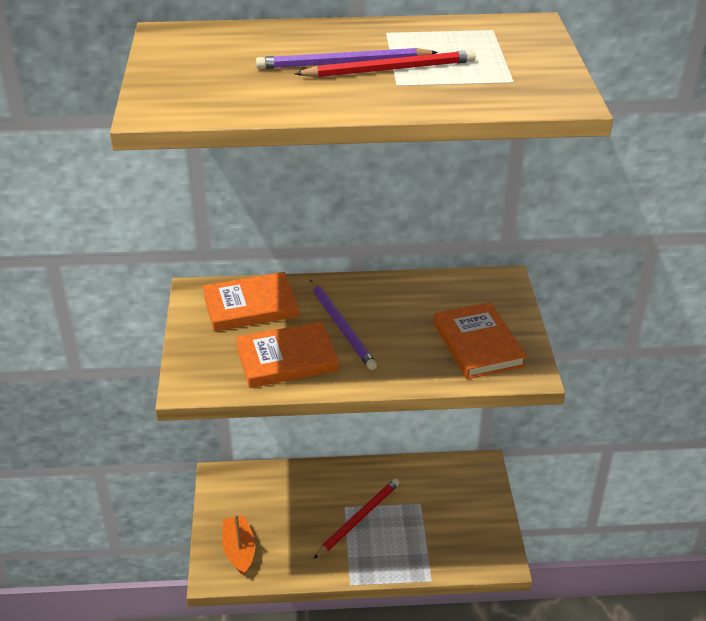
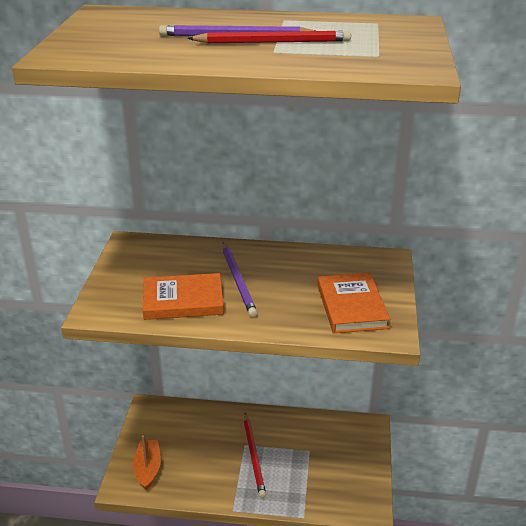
camera: 10 degrees right, 5 degrees down
(250, 306) = (168, 257): orange book -> none
(358, 519) = (254, 456): red pencil -> red pencil turned 120 degrees clockwise

